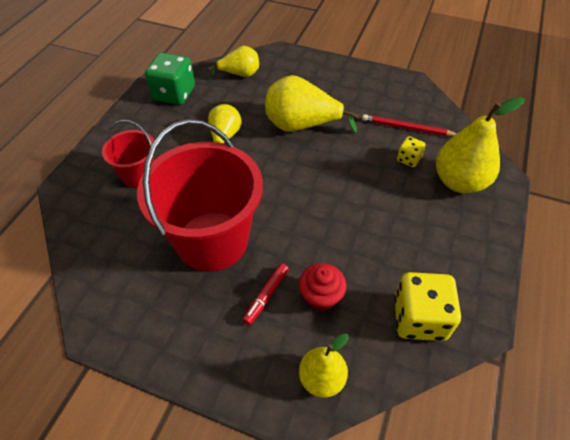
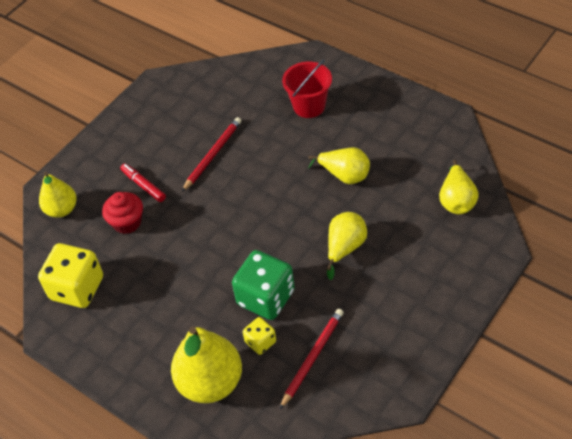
camera: 110 degrees right, 0 degrees up
(174, 94) = (430, 136): green dice -> green dice (266, 297)
(212, 241) = (212, 155): red bucket -> red pencil
(301, 126) = (345, 248): yellow pear -> yellow pear, size x0.61

